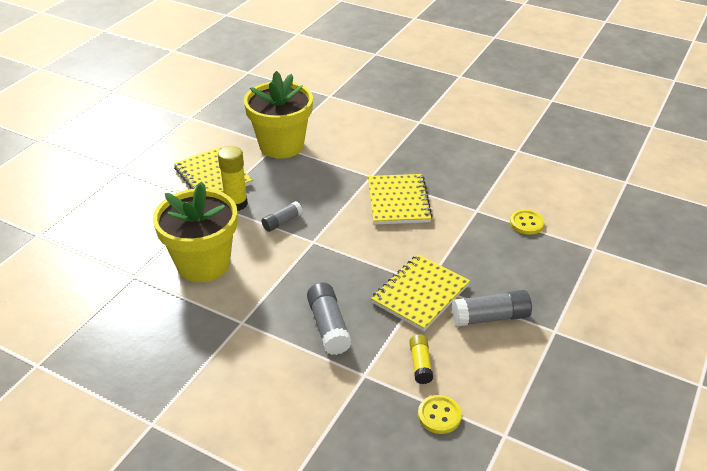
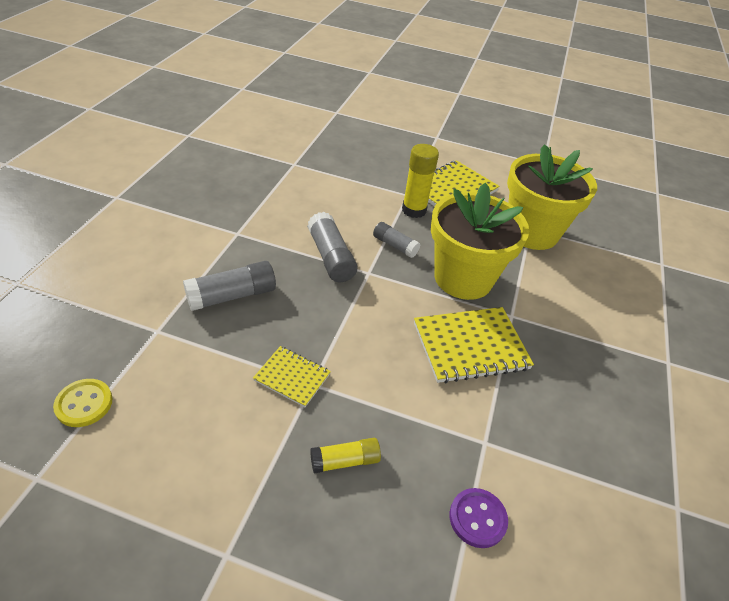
camera: 75 degrees right, 5 degrees up
(203, 264) = (317, 200): yellow flower pot -> yellow flower pot (463, 278)
(420, 294) = (292, 377): yellow notebook -> yellow notebook, size x0.57
(420, 364) = (169, 382): yellow glue stick -> yellow glue stick (345, 461)
(490, 317) = (252, 461): grey glue stick -> grey glue stick (331, 257)
(526, 223) = (477, 518): yellow button -> purple button

